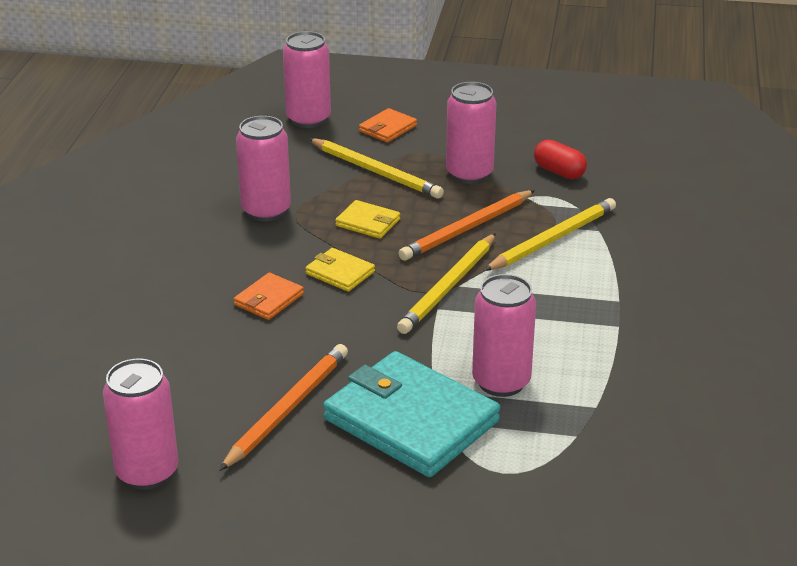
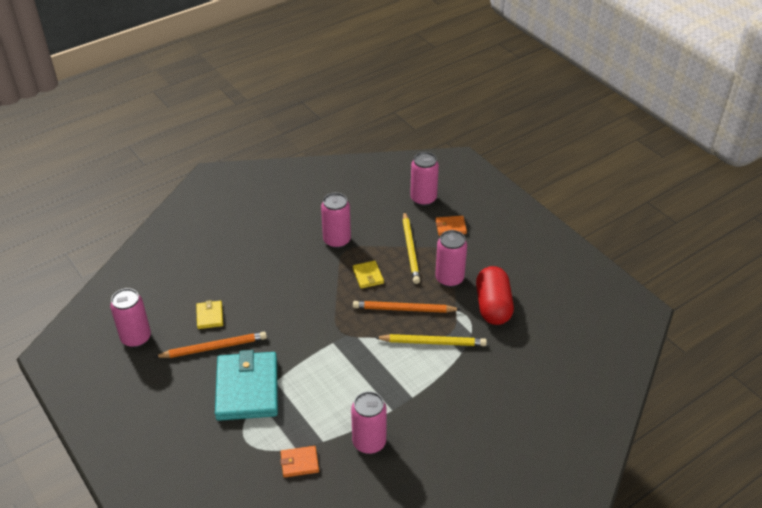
camera: 45 degrees right, 10 degrees up
(269, 299) = (277, 289): orange wallet -> orange wallet (299, 463)
(340, 273) = (321, 295): yellow wallet -> yellow wallet (210, 316)
(449, 287) = (352, 335): yellow pencil -> none
(501, 382) = (304, 398): pink can -> pink can (369, 442)
(559, 172) = (493, 306): red capsule -> red capsule, size x1.83

